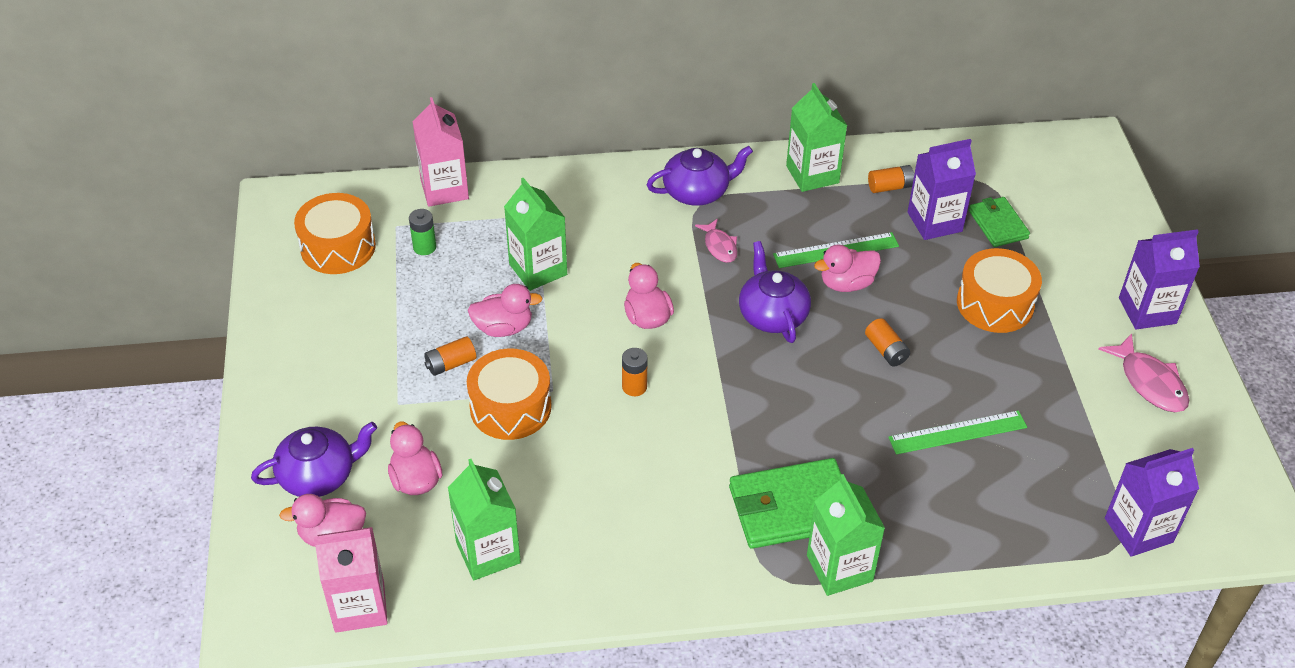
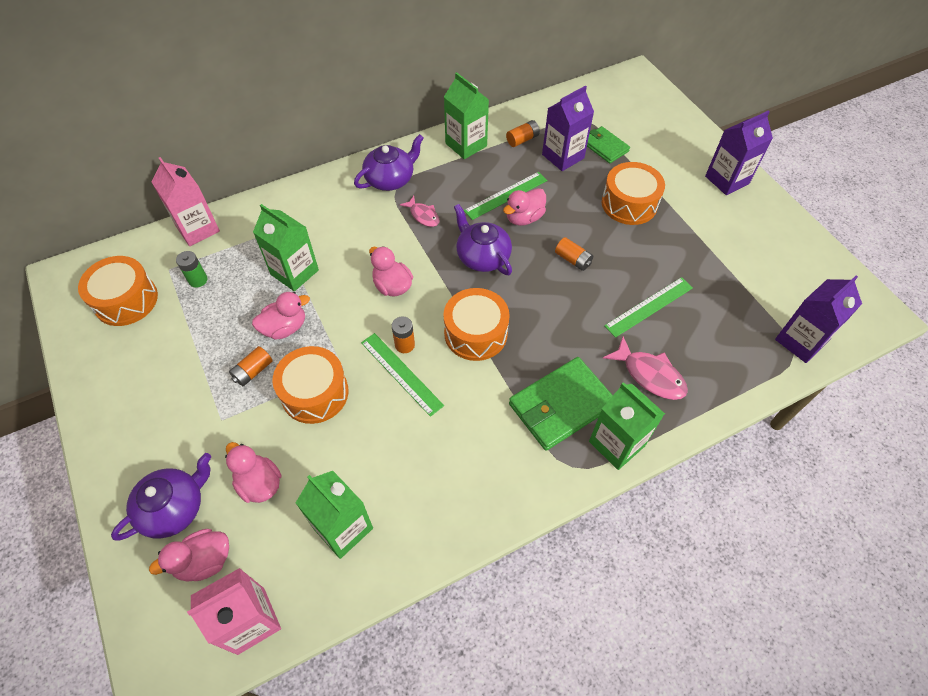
camera: 20 degrees left, 10 degrees up
(617, 416) = (401, 373): none -> green ruler
(724, 399) = (475, 333): none -> orange drum
(1150, 382) = (753, 230): pink fish -> pink fish (650, 375)

